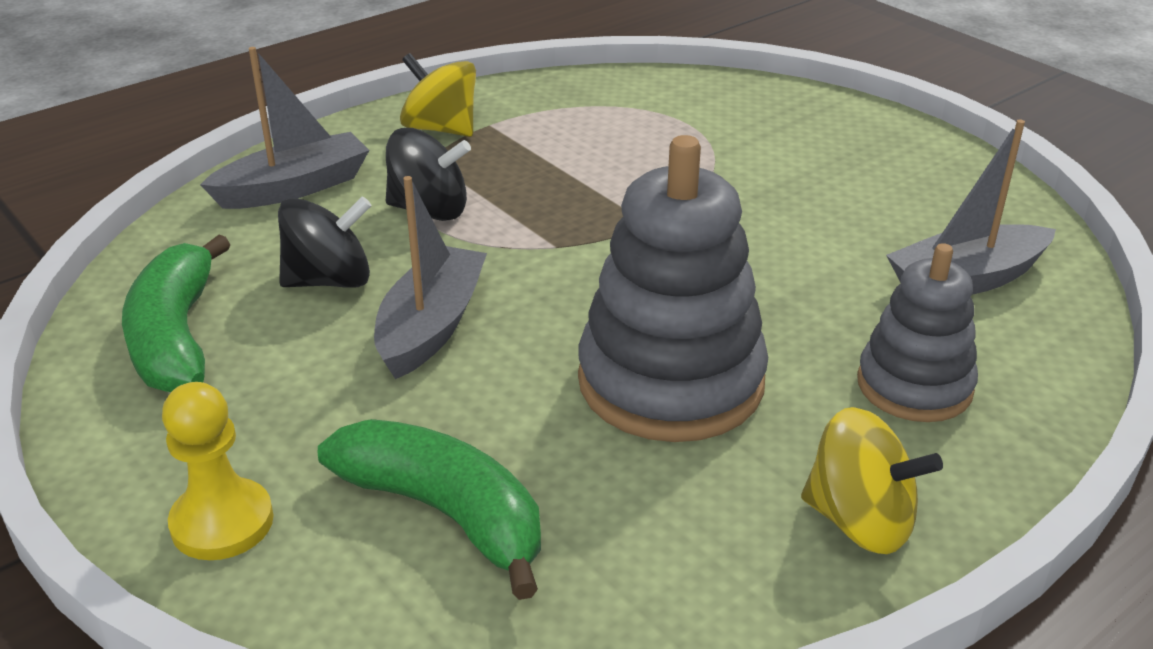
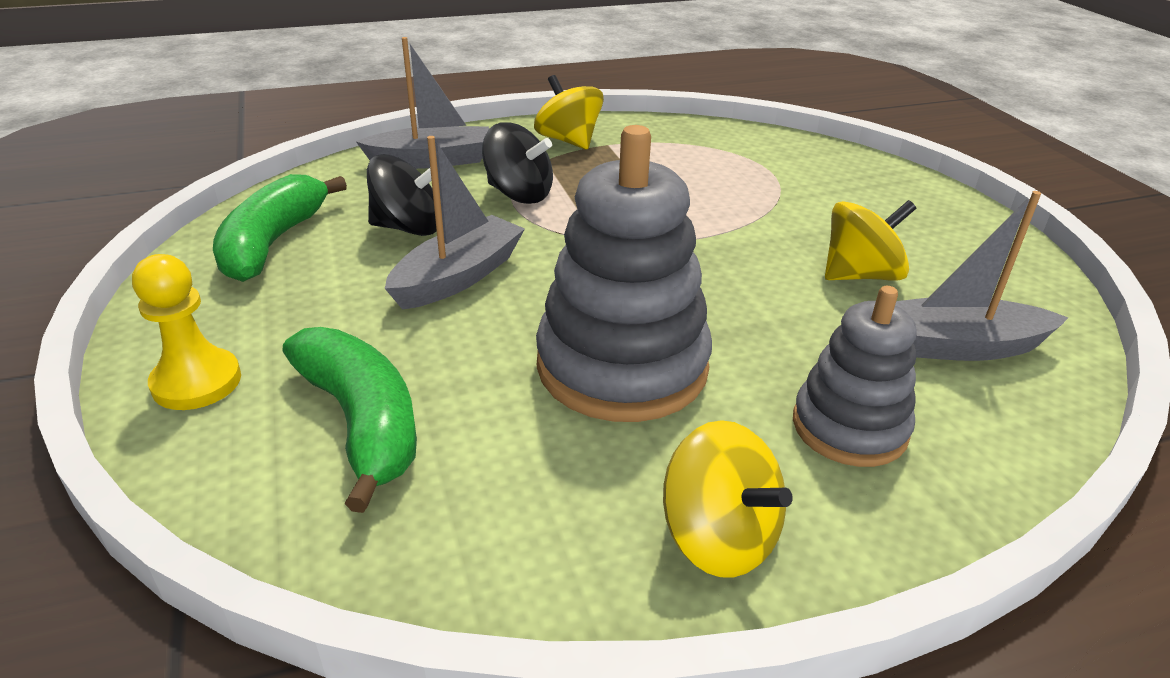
camera: 20 degrees right, 0 degrees up
(842, 226) = (860, 275): none -> yellow spinning top

